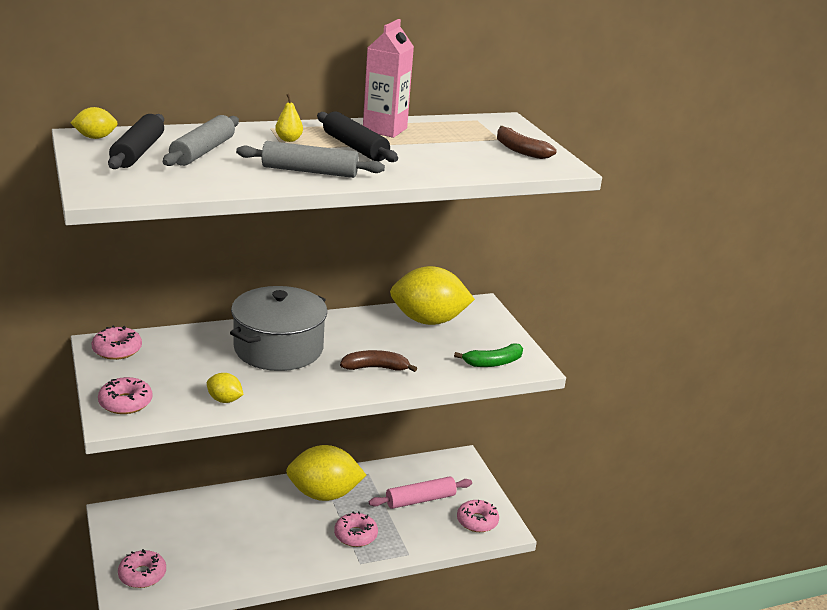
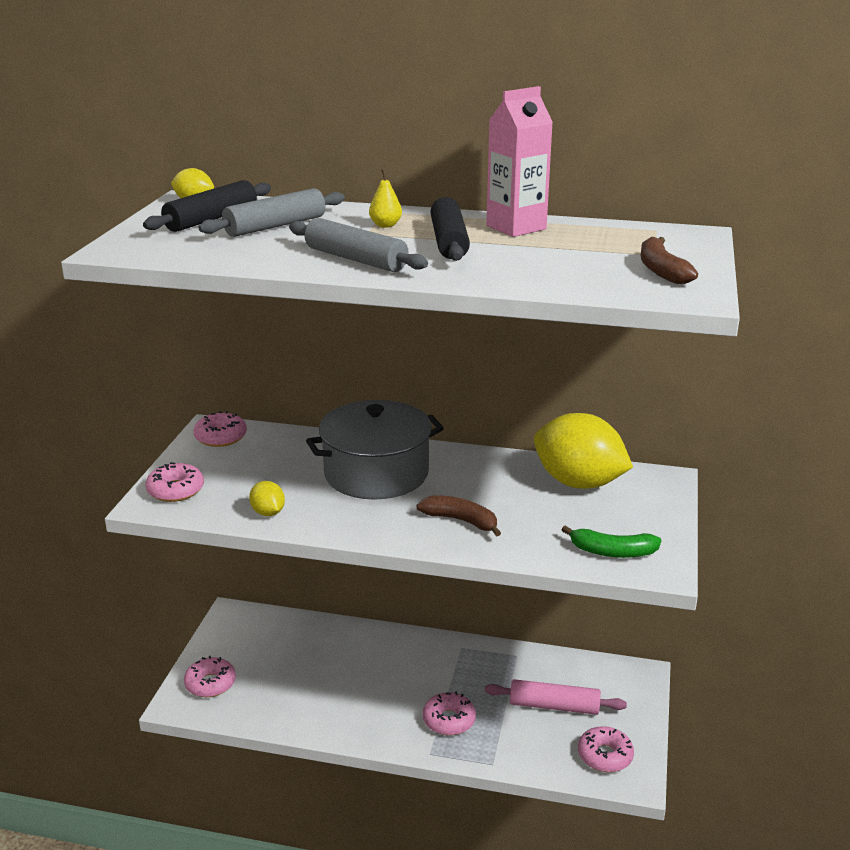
camera: 35 degrees right, 0 degrees up
(324, 494) = (449, 663): yellow lemon -> none

